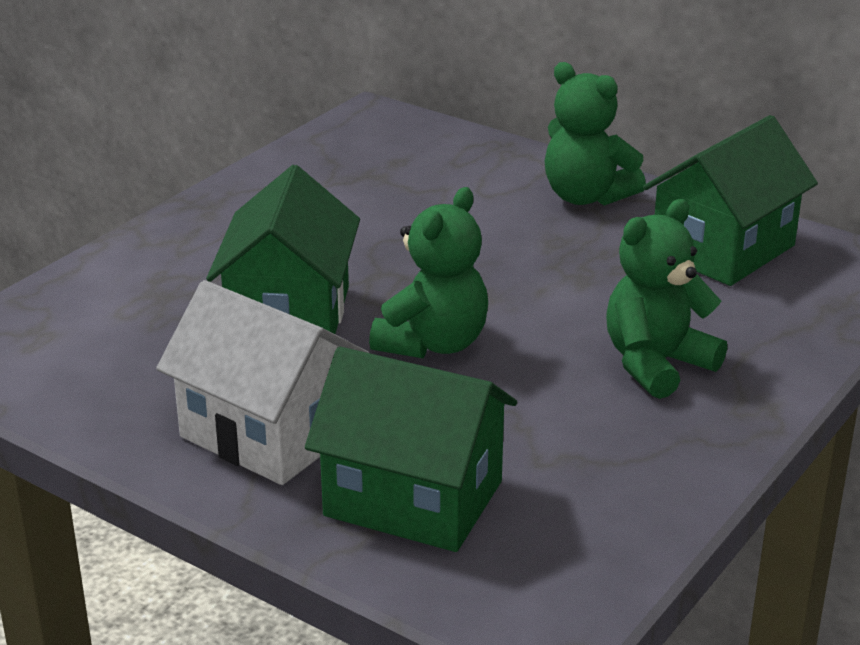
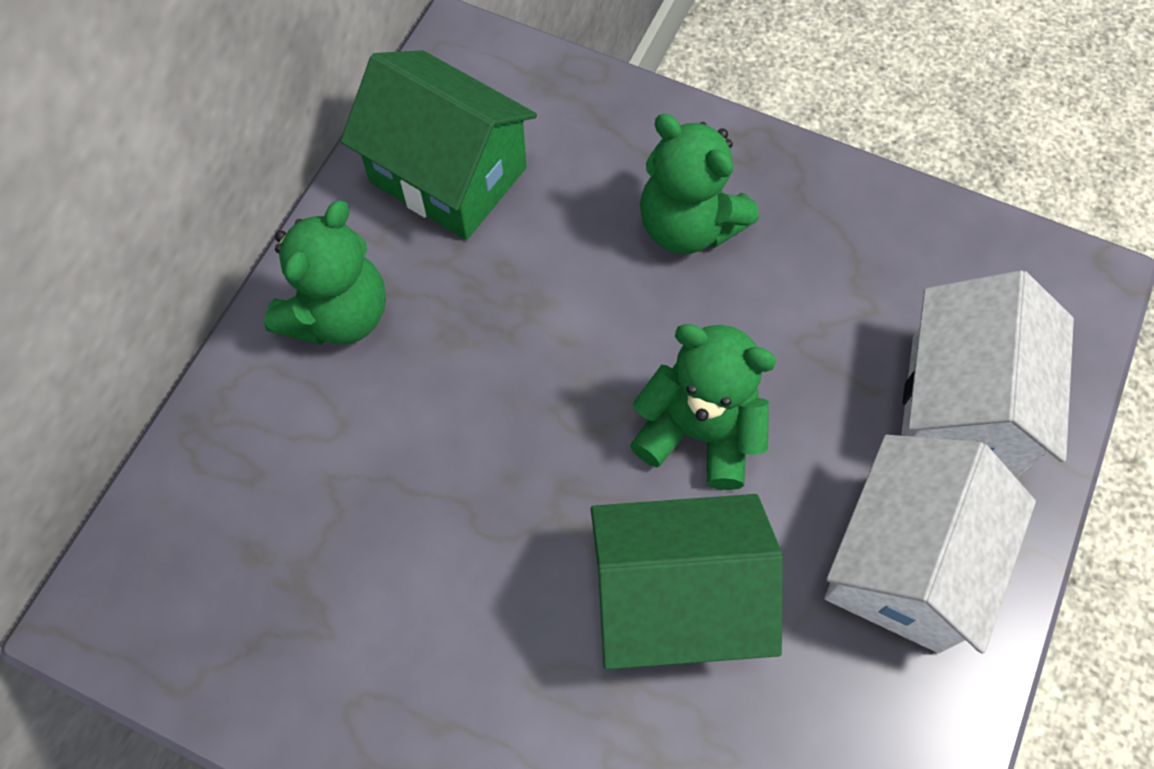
camera: 100 degrees left, 35 degrees up
(413, 498) = (962, 406): green house -> white house

